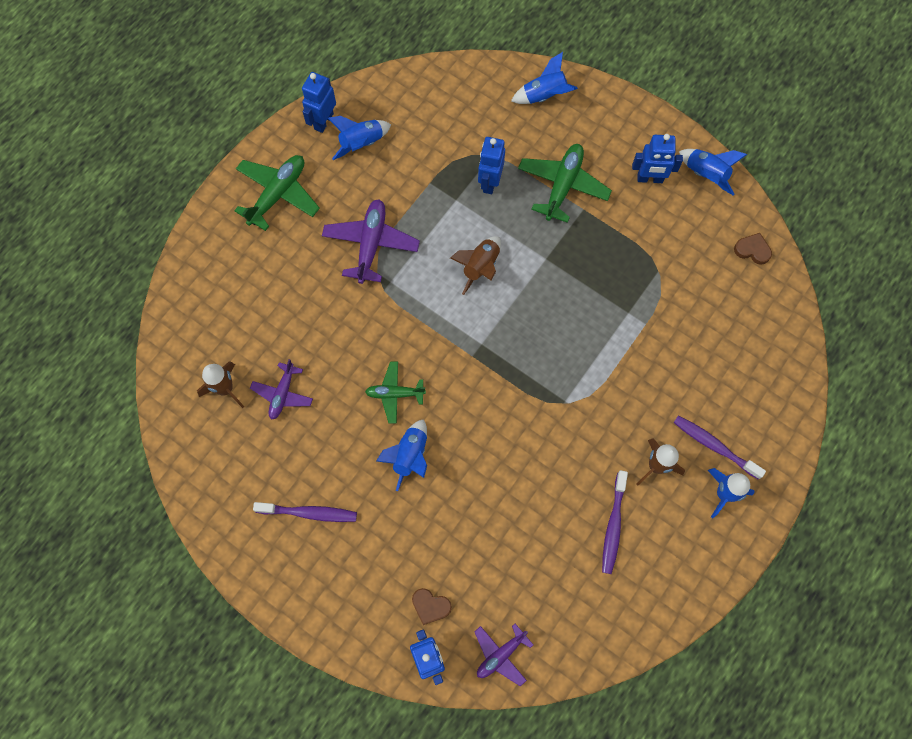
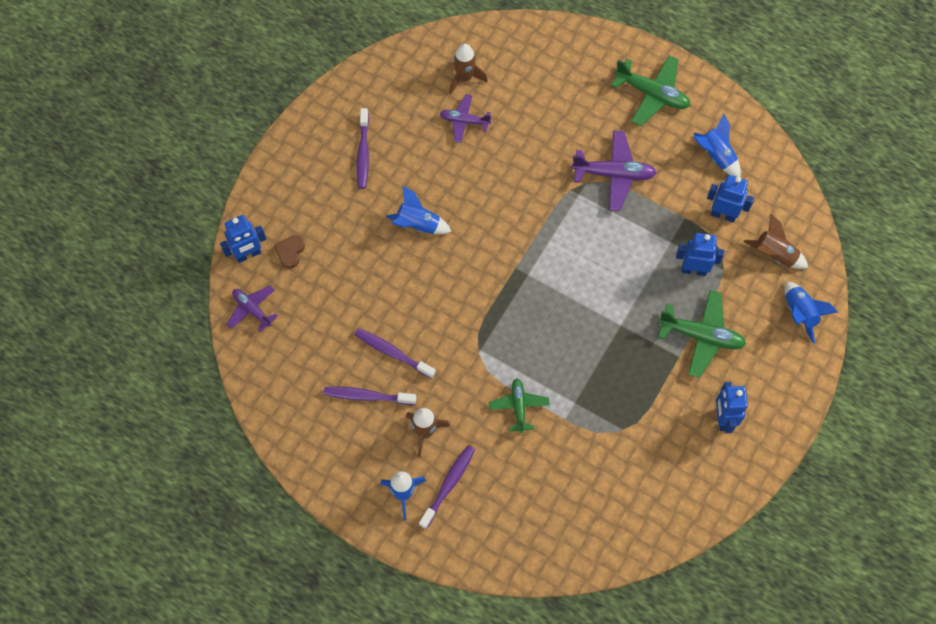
camera: 85 degrees right, 5 degrees down
(323, 121) = (733, 122): blue robot -> blue robot (723, 214)
(394, 394) = (473, 207): green plane -> green plane (519, 406)
(480, 267) = (604, 268): brown rocket -> brown rocket (774, 255)
(563, 495) = (392, 353): none -> purple toothbrush
(706, 174) = (737, 474): blue rocket -> none
(752, 250) = (658, 521): brown heart -> none

